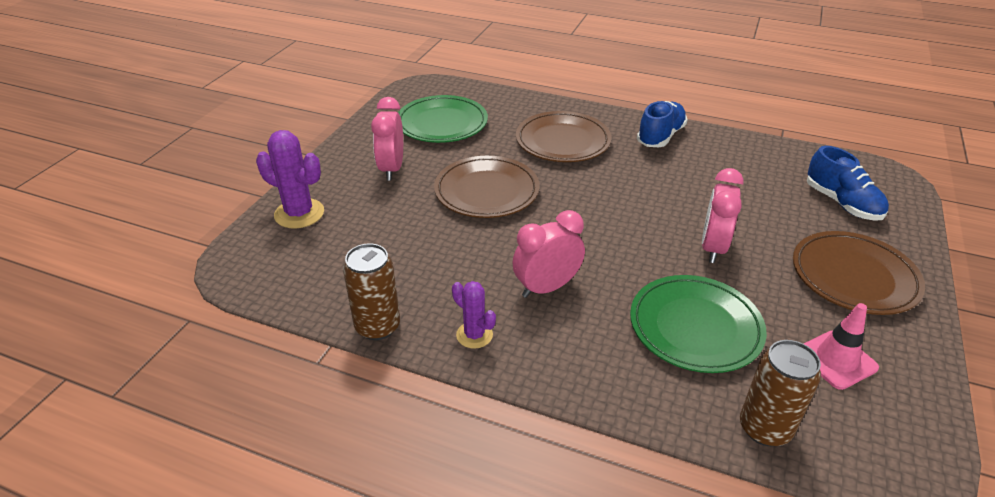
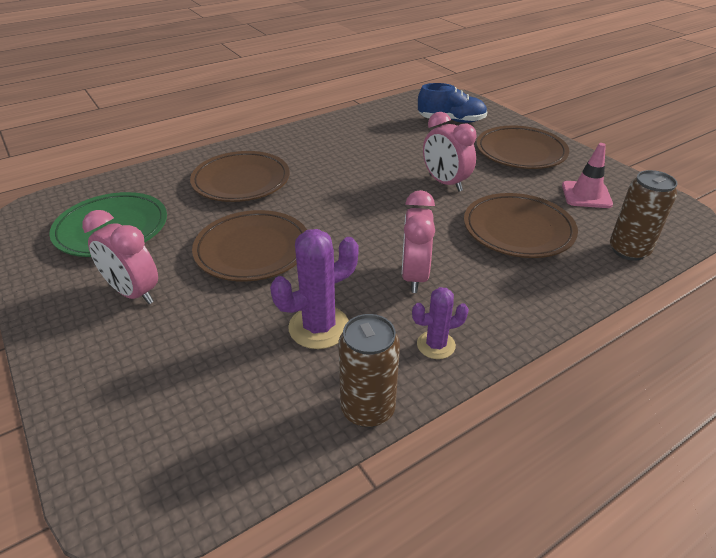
camera: 55 degrees left, 0 degrees up
(299, 213) = (109, 400): purple cactus -> purple cactus (319, 327)
(660, 136) = (299, 140): blue shoe -> none
(695, 327) = (518, 230): green plate -> brown plate

